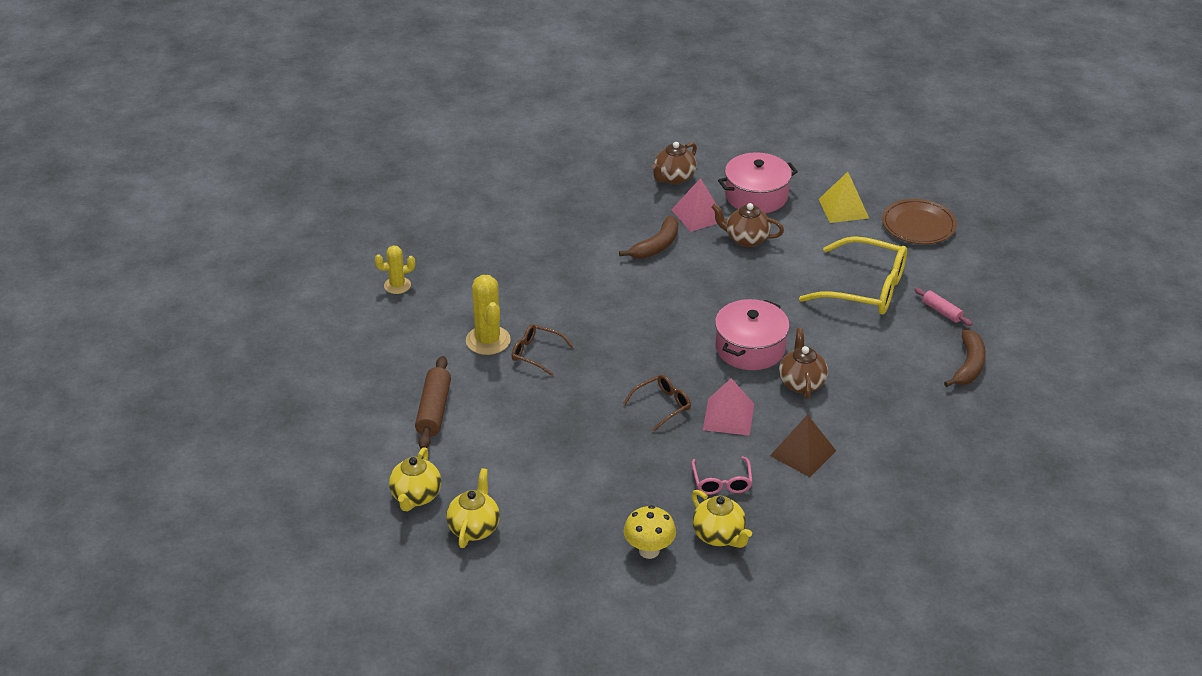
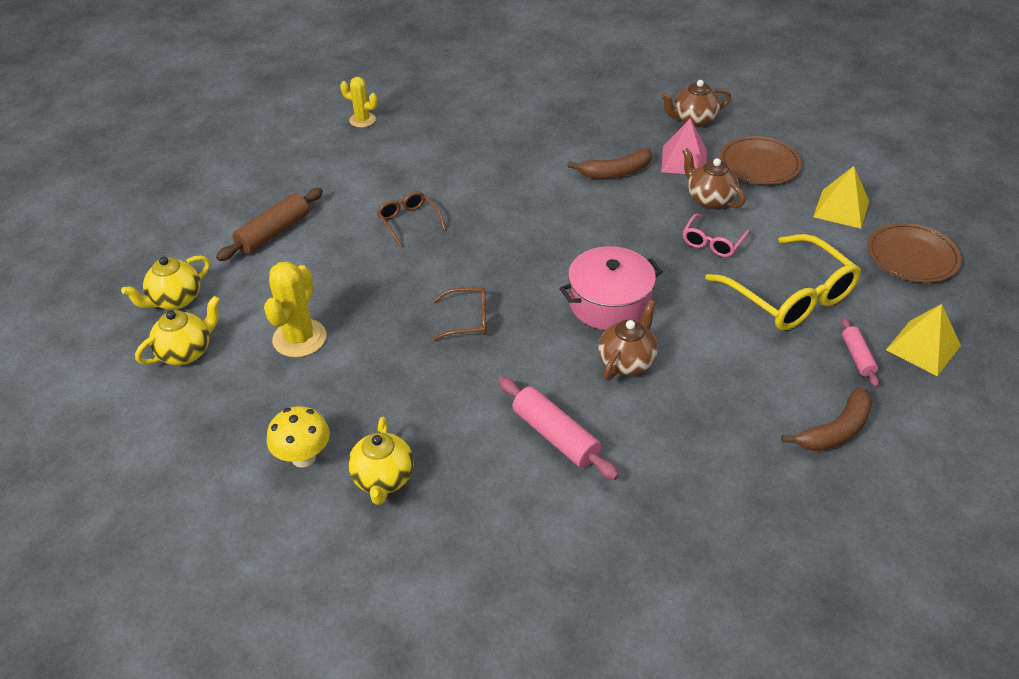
camera: 35 degrees right, 5 degrees up
(488, 340) = (382, 193): yellow cactus -> yellow cactus (299, 338)
(722, 482) = (443, 424): pink glasses -> pink glasses (712, 242)
(728, 416) = (519, 361): pink pyramid -> none
(756, 196) = (759, 164): pink pot -> brown plate
(803, 453) = (555, 436): brown pyramid -> pink rolling pin
(975, 287) = (923, 347): none -> yellow pyramid

